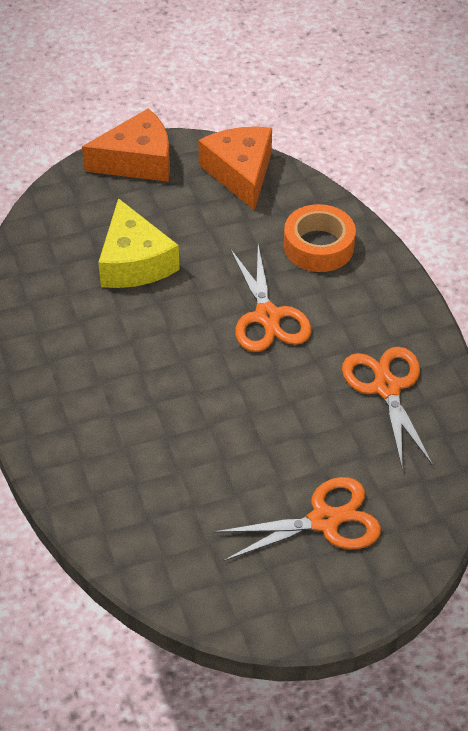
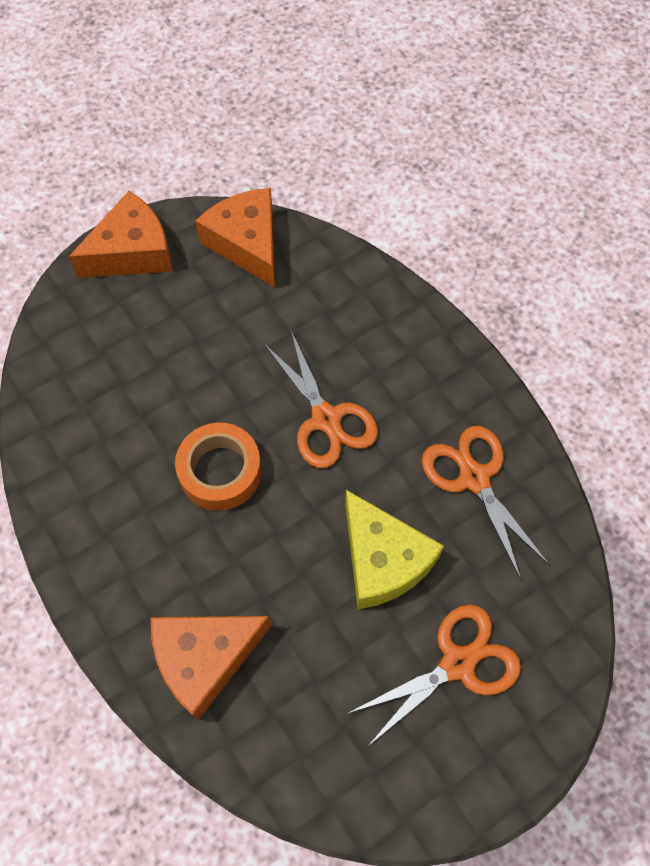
camera: 15 degrees left, 15 degrees up
(104, 467) = (204, 658): none -> orange cheese
(134, 262) = (164, 383): yellow cheese -> yellow cheese (383, 560)
(318, 246) = (354, 317): orange tape -> orange tape (220, 471)

